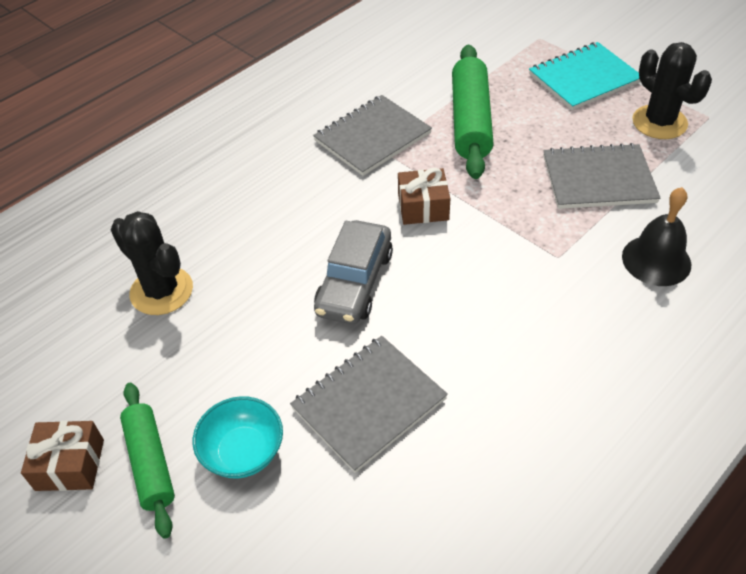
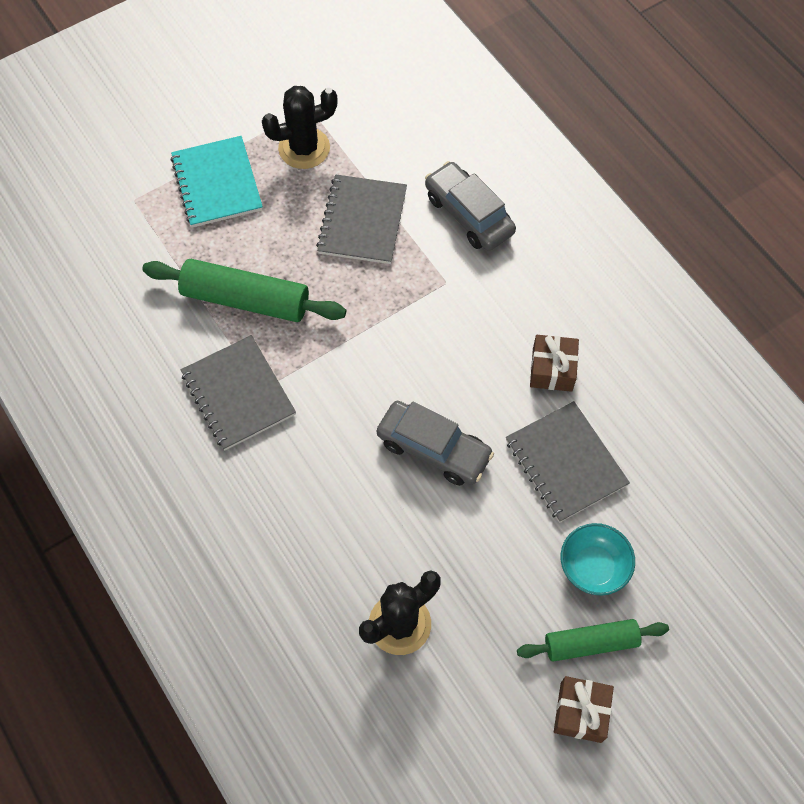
camera: 80 degrees left, 15 degrees up
(423, 207) = (354, 371): brown gift -> brown gift (552, 369)
(656, 260) = (469, 214): black bell -> grey car

